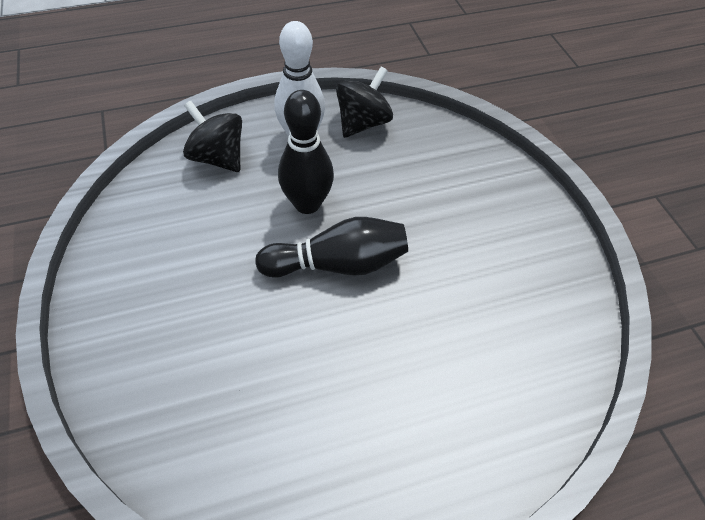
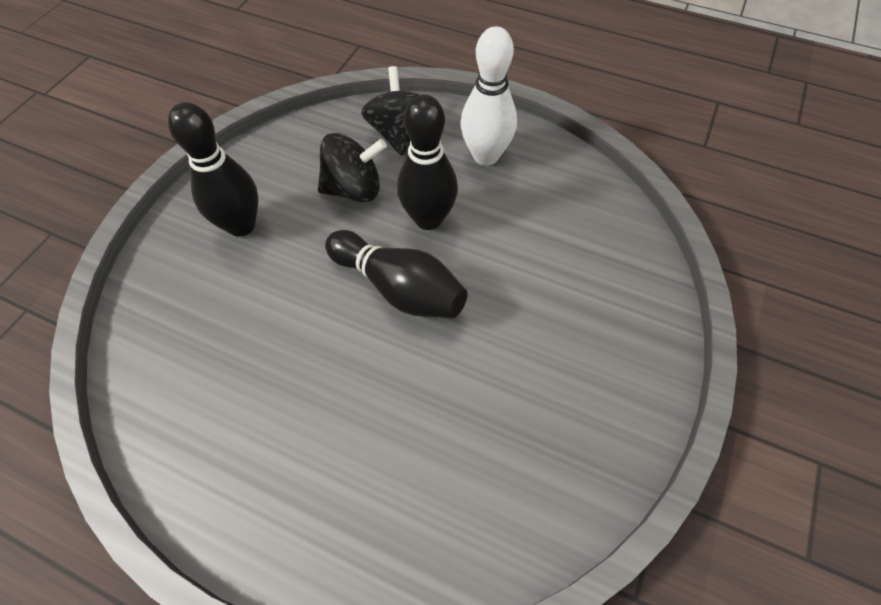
camera: 45 degrees right, 5 degrees up
(158, 306) = (241, 225): none -> black bowling pin
(362, 123) = (555, 176): black spinning top -> black spinning top (354, 189)

